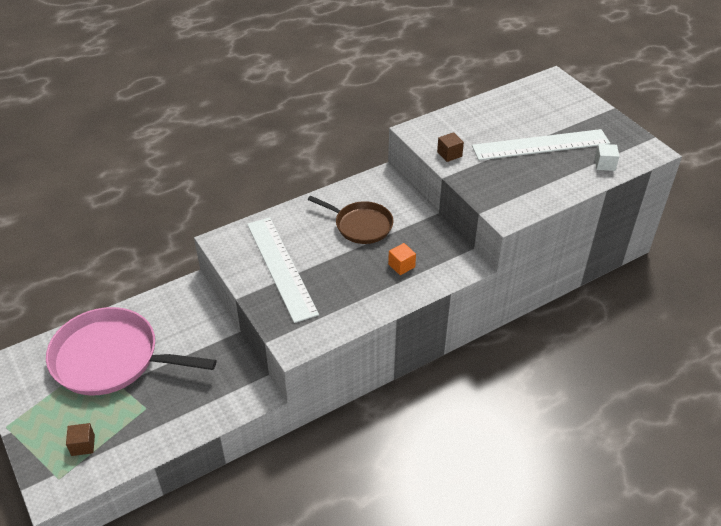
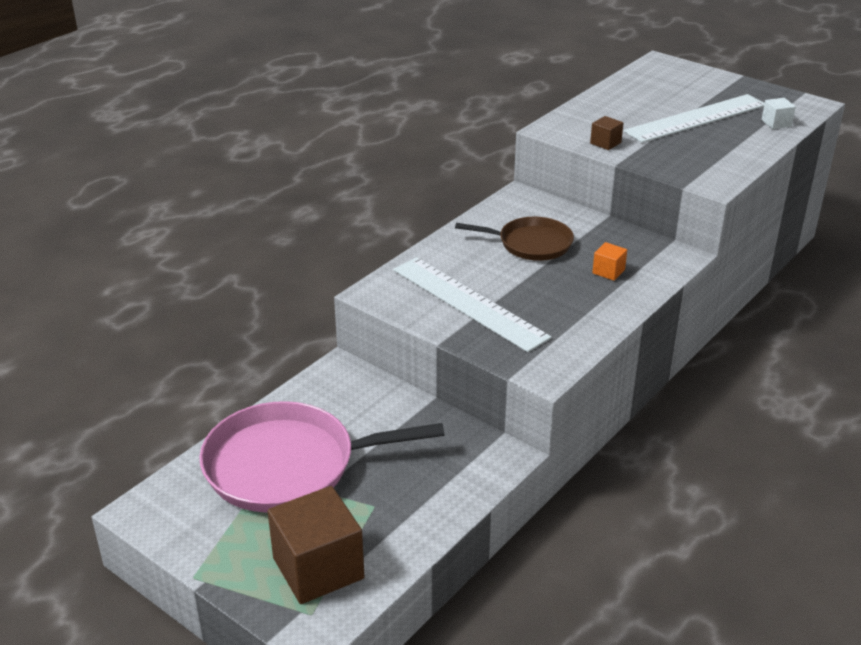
camera: 20 degrees left, 10 degrees down
(83, 445) = (318, 568): brown cube -> brown cube, size x2.25

